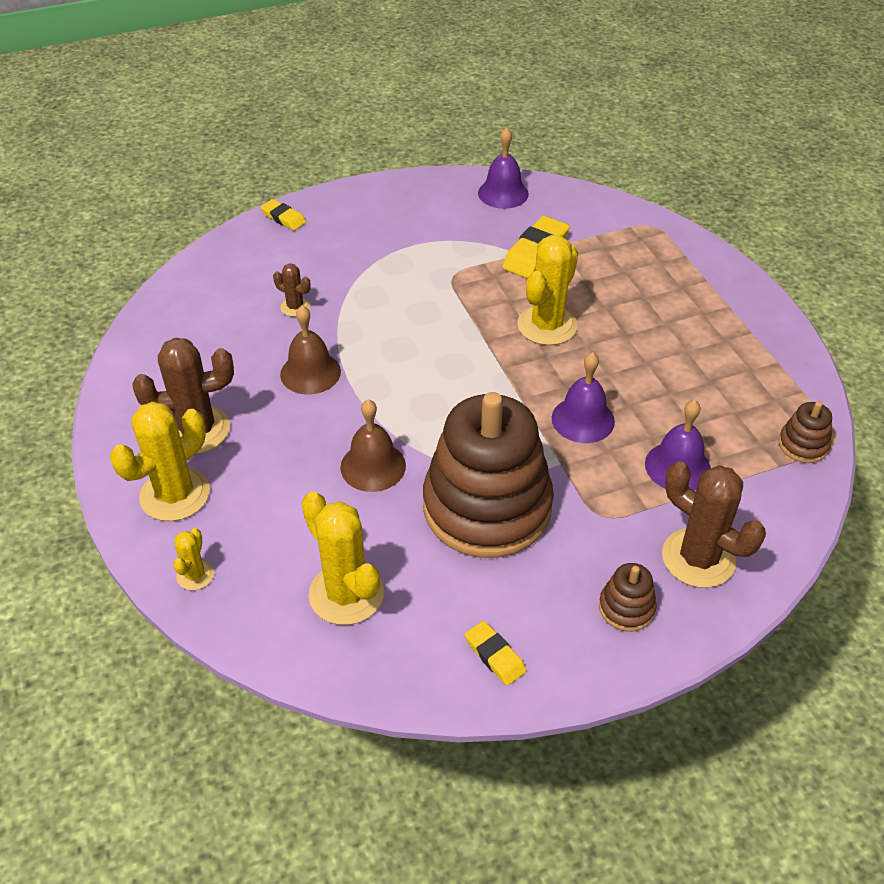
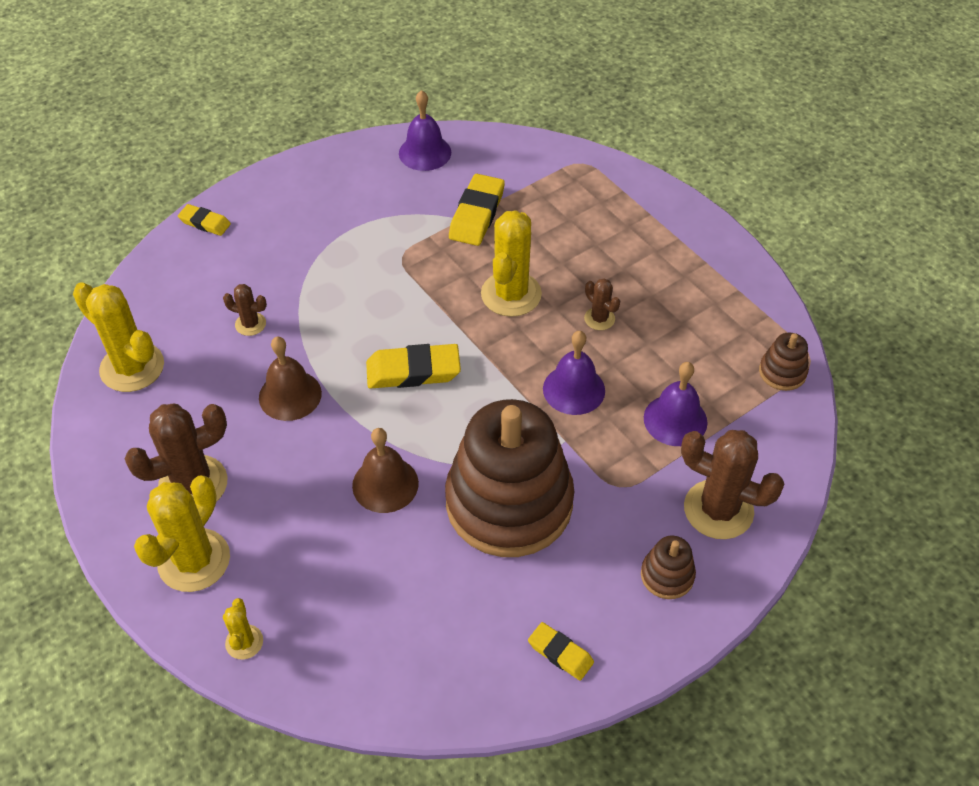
camera: 15 degrees left, 5 degrees up
(346, 594) = (401, 625): yellow cactus -> yellow cactus (132, 367)
(432, 374) = (413, 371): none -> yellow eraser
(627, 362) = (599, 319): none -> brown cactus

